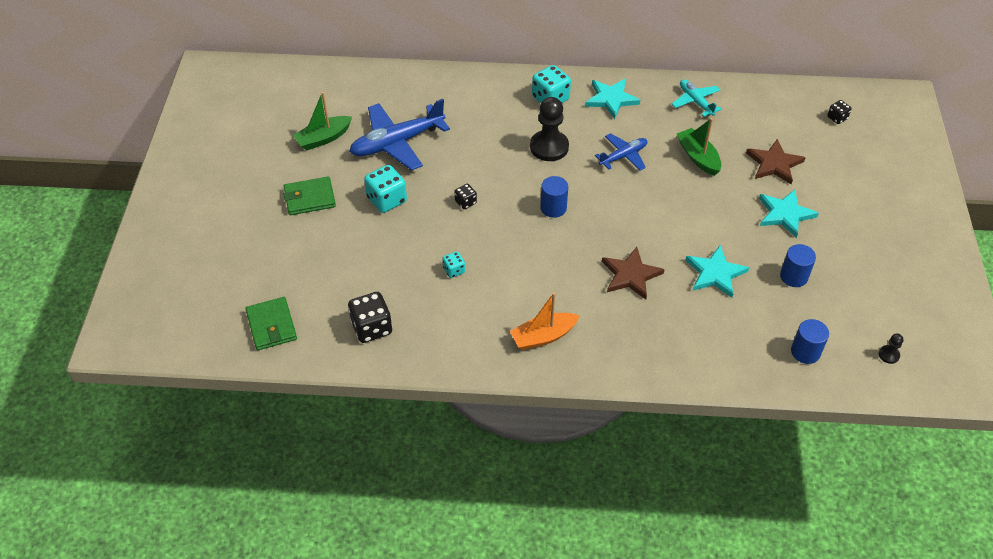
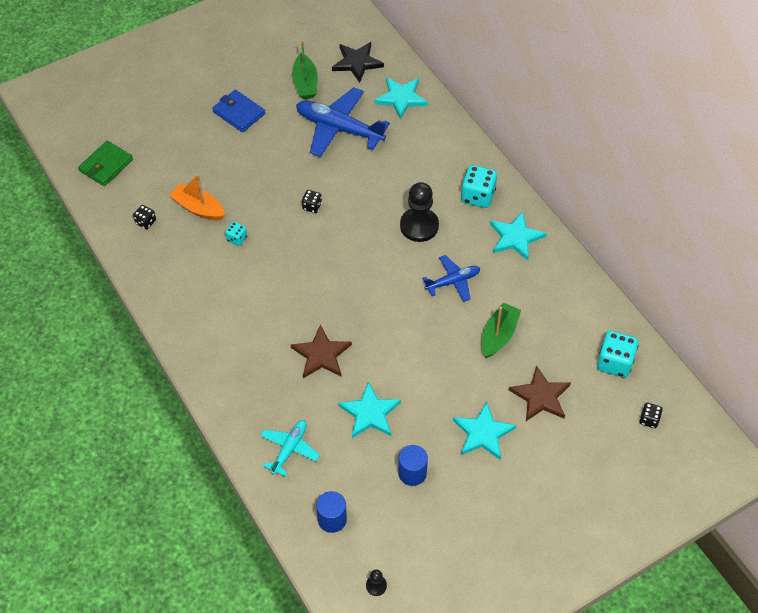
camera: 55 degrees right, 5 degrees up
(310, 198) = (239, 113): green wallet -> blue wallet
(323, 138) = (305, 83): green boat -> green boat turned 120 degrees counterclockwise
(336, 95) = (357, 63): none -> black star
(372, 328) = (145, 222): black dice -> black dice, size x0.54
(387, 200) = (274, 158): turquoise dice -> turquoise dice (614, 363)
(404, 89) = (401, 98): none -> turquoise star
(543, 336) = (214, 330): orange boat -> orange boat (198, 208)
(553, 208) = (352, 265): blue cylinder -> none
(623, 156) = (453, 282): blue plane -> blue plane turned 45 degrees counterclockwise
(695, 101) = (569, 299): turquoise plane -> turquoise plane (289, 449)

